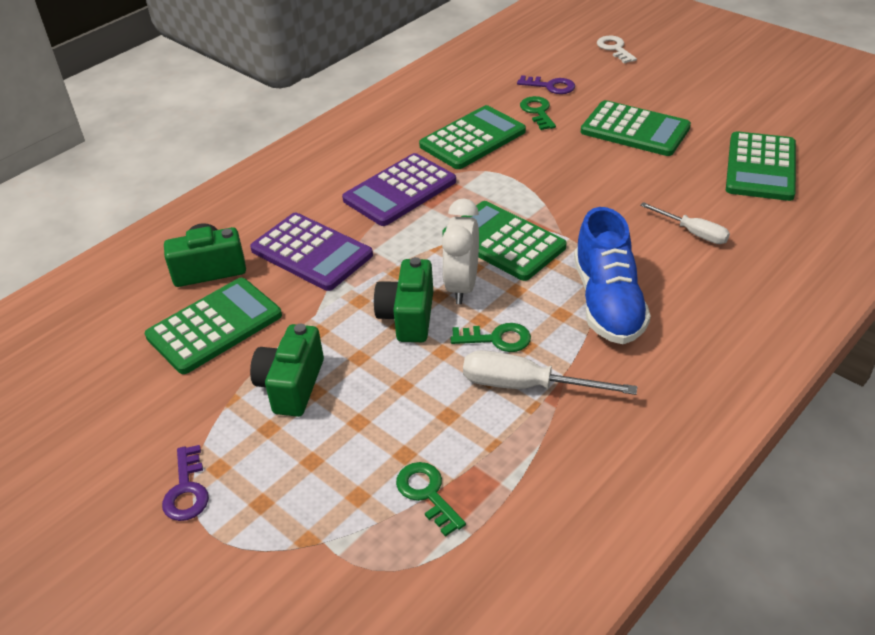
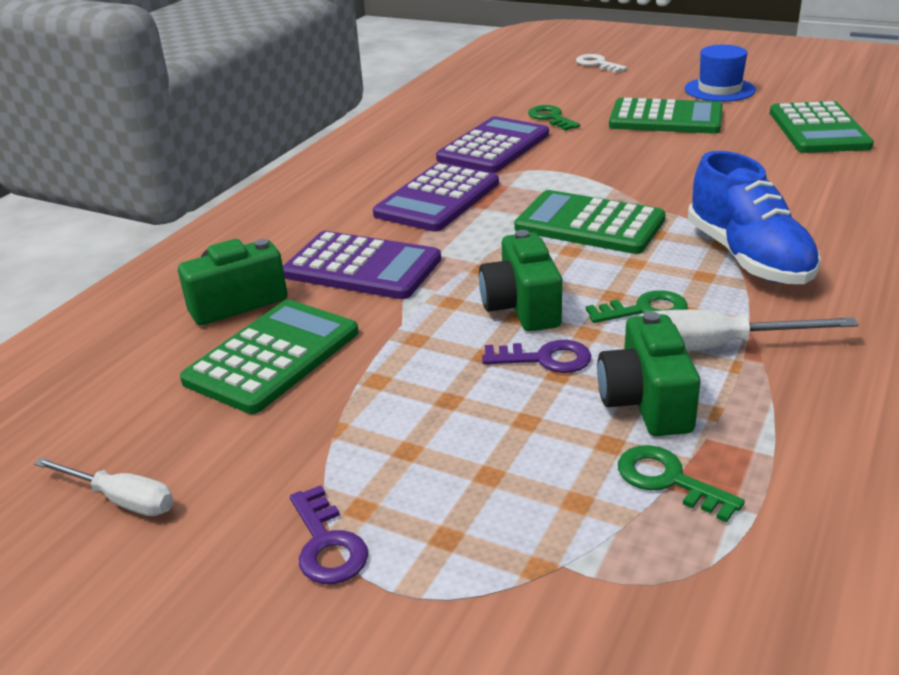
camera: 15 degrees left, 10 degrees down
(291, 385) = (413, 399): green camera -> green camera (646, 402)
(462, 286) = (569, 269): white clock -> none
(473, 139) = (494, 147): green calculator -> purple calculator
(550, 86) = (551, 98): purple key -> purple key (545, 359)
(693, 233) = (793, 187): white screwdriver -> white screwdriver (121, 500)
(704, 101) = (719, 90): none -> blue hat

